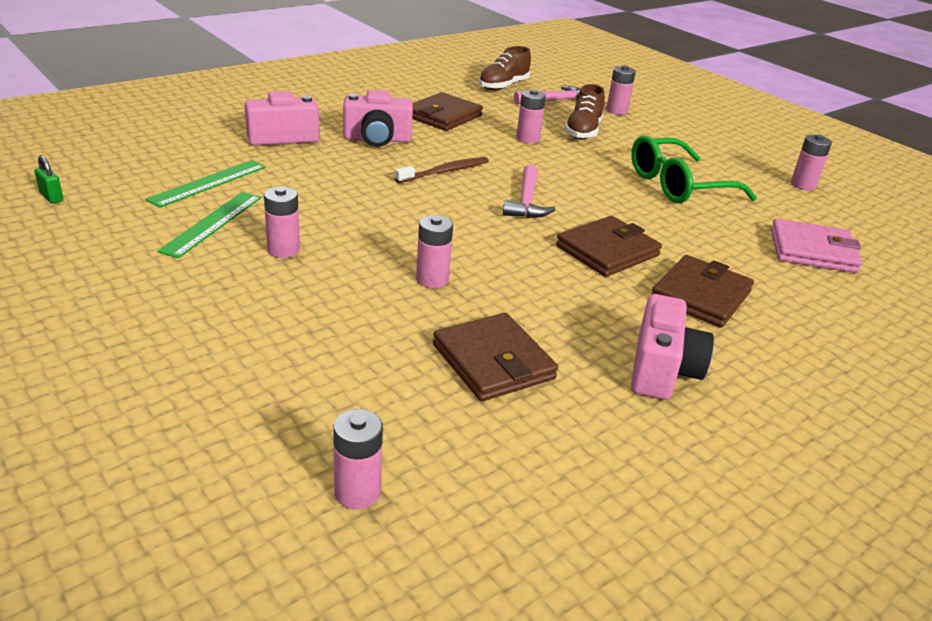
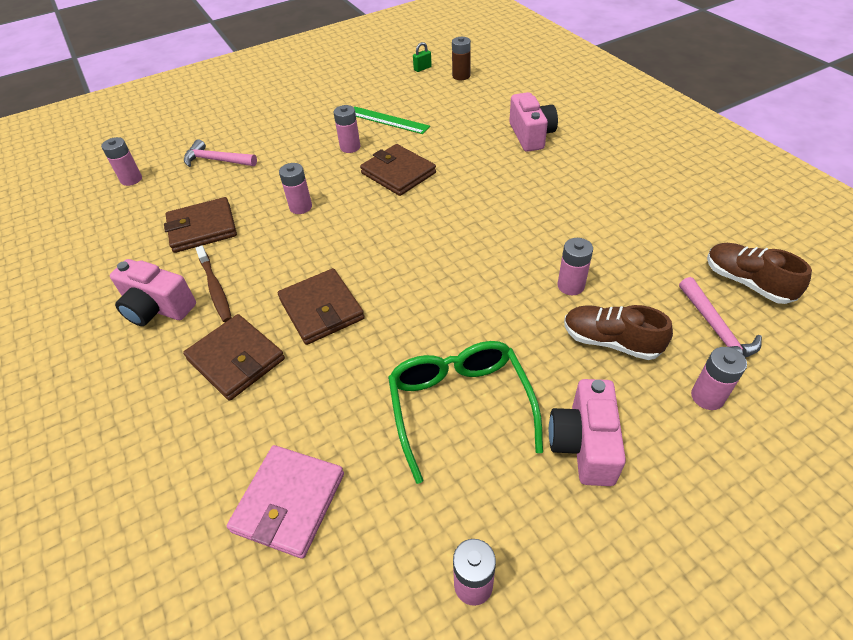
camera: 105 degrees right, 15 degrees up
(100, 169) = (461, 76): none -> brown battery
(208, 183) = (444, 113): green ruler -> none
(377, 139) = (539, 183): pink camera -> pink camera (584, 444)
(443, 116) = (615, 225): brown wallet -> brown wallet (398, 173)
(444, 172) = (476, 220): brown toothbrush -> brown toothbrush (215, 288)
(526, 201) = (417, 267): pink hammer -> pink hammer (217, 160)

